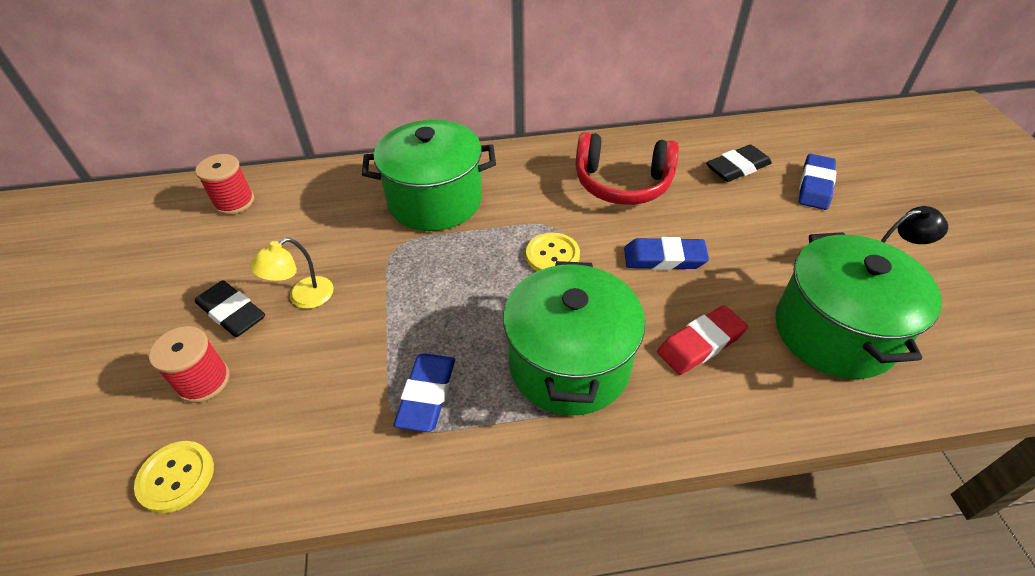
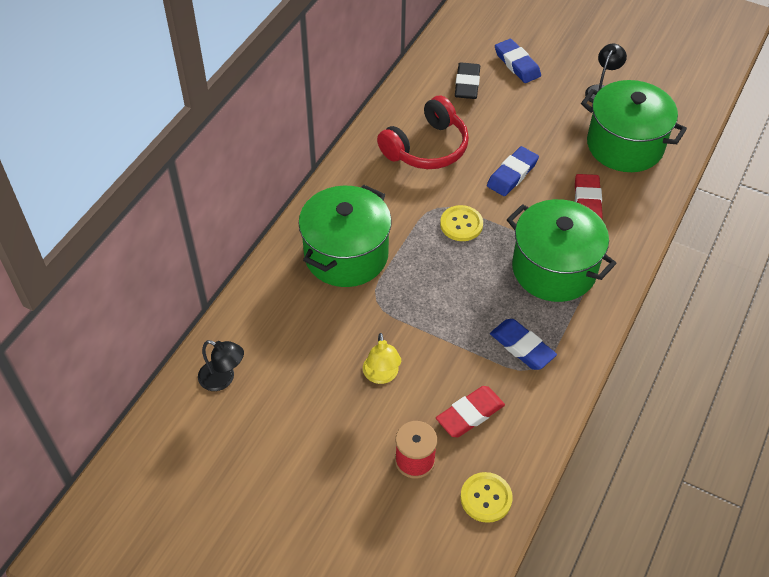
camera: 55 degrees left, 5 degrees up
(232, 312) = (359, 423): black eraser -> none
(234, 202) = (223, 379): red spool -> black lamp
(295, 397) = (470, 414): none -> red eraser

